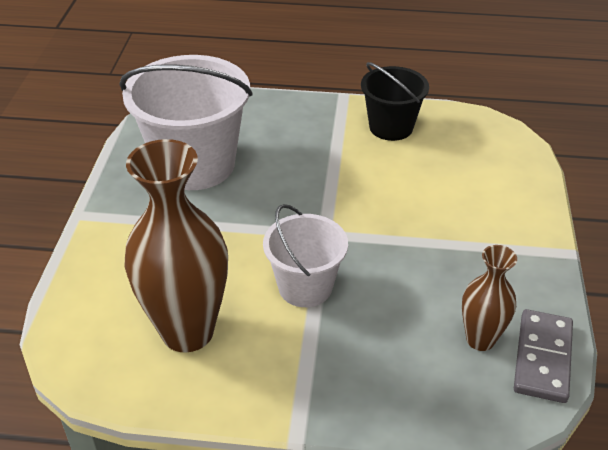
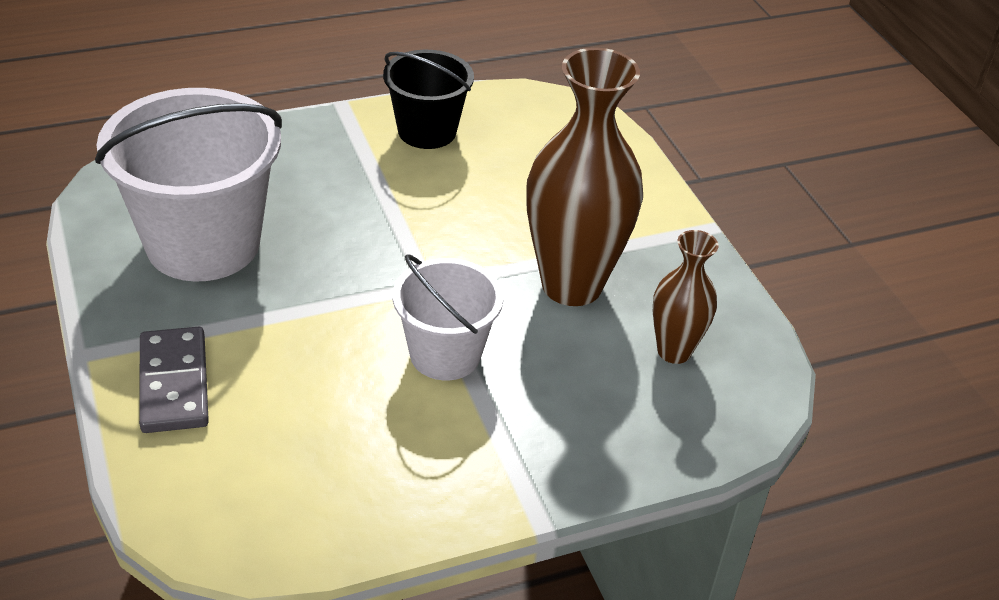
camera: 30 degrees left, 0 degrees up
(187, 331) = (335, 453): brown vase -> brown vase (571, 285)
(543, 358) = (747, 350): grey domino -> grey domino (174, 383)

